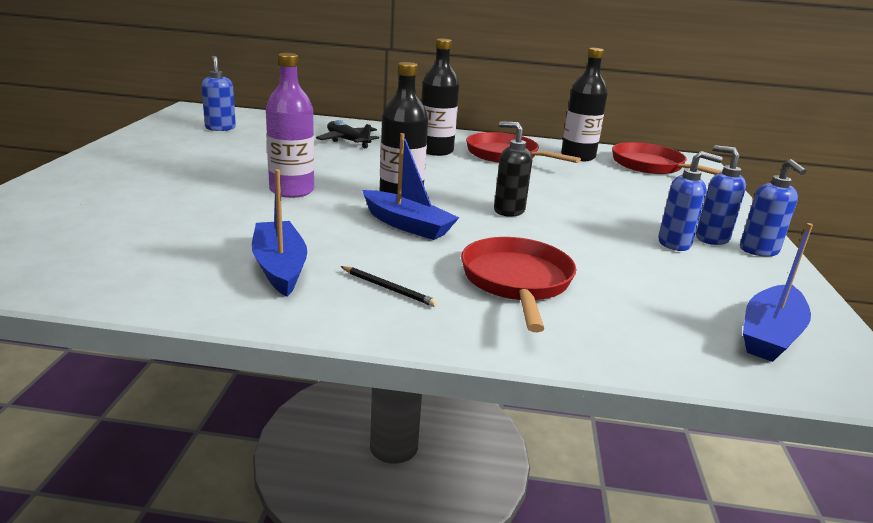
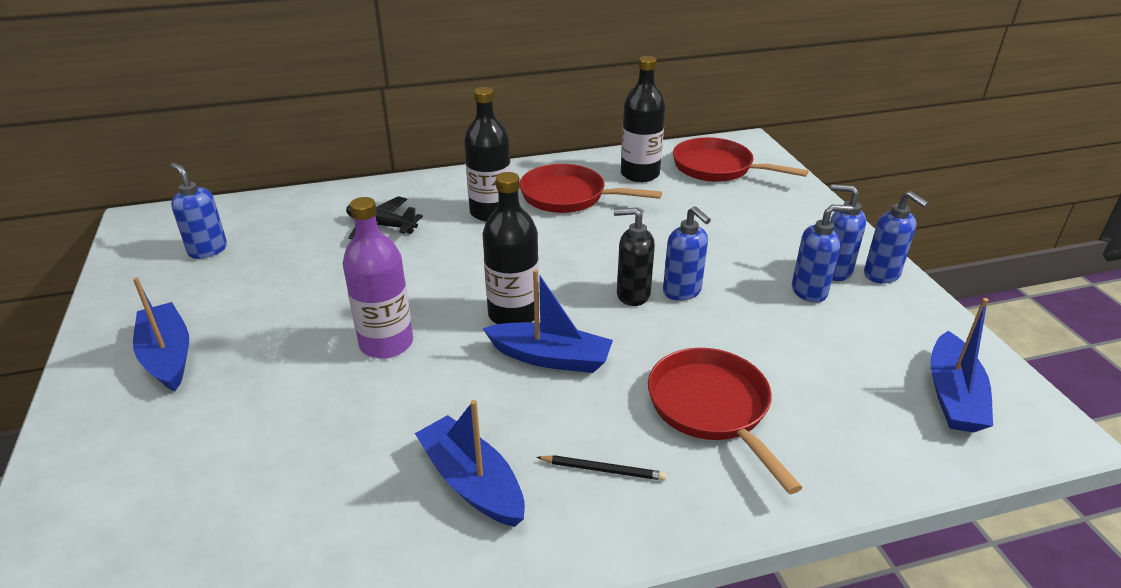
camera: 20 degrees left, 10 degrees up
(144, 164) = (167, 356): none -> blue boat
(554, 218) = (682, 291): none -> blue soap dispenser

